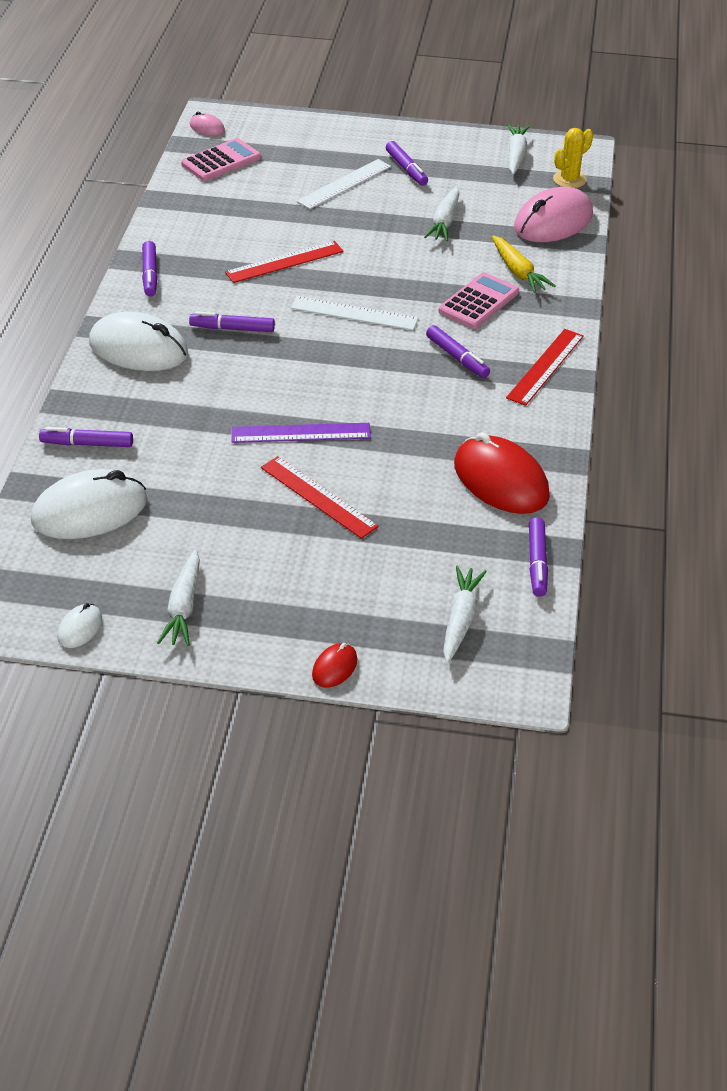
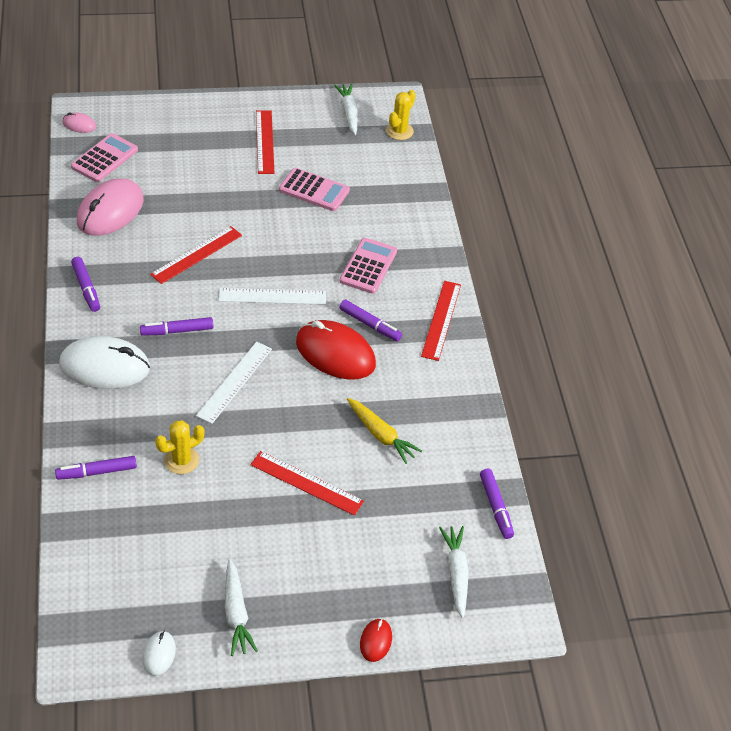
camera: 20 degrees left, 5 degrees up
(90, 511) = (124, 538): white mouse -> none
(185, 449) = (181, 460): none -> yellow cactus
(301, 433) = (270, 424): purple ruler -> none
(344, 184) = (218, 165): white ruler -> white ruler (234, 382)
(406, 169) = (264, 141): purple marker -> red ruler
(444, 221) = (314, 190): white carrot -> pink calculator
(501, 480) = (443, 436): red mouse -> red mouse (335, 353)
(518, 272) = (389, 230): yellow carrot -> yellow carrot (381, 435)
(553, 221) = (400, 175): pink mouse -> pink mouse (110, 211)

